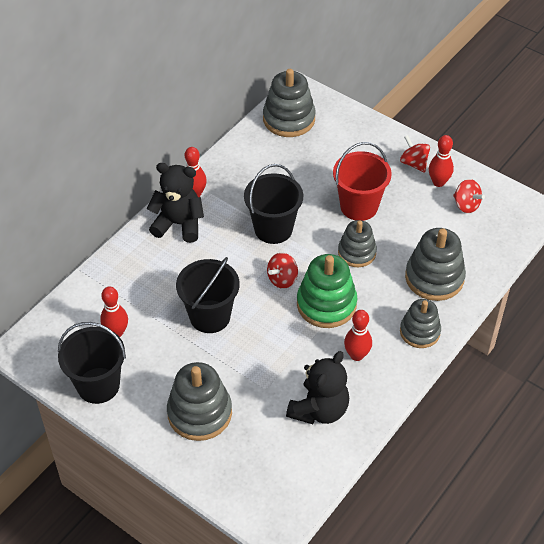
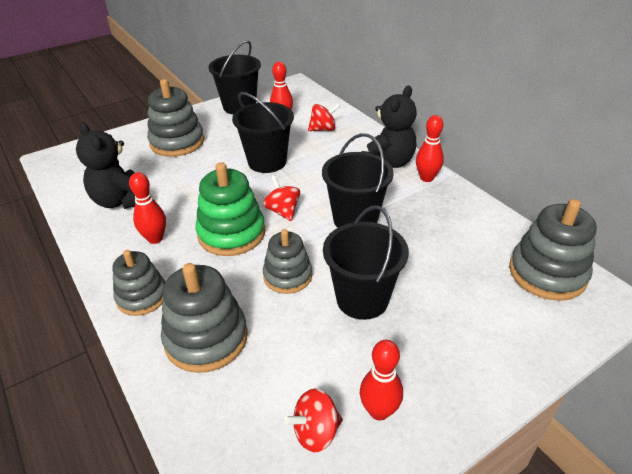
camera: 110 degrees right, 10 degrees down
(359, 206) = (362, 299): red bucket -> black bucket
(414, 163) = (430, 391): red spinning top -> red spinning top (323, 129)

